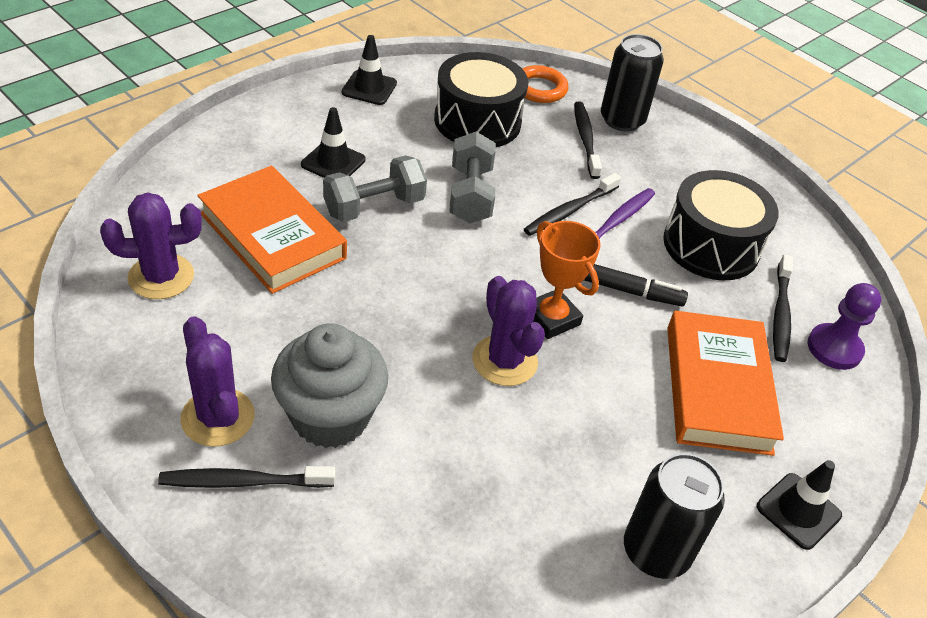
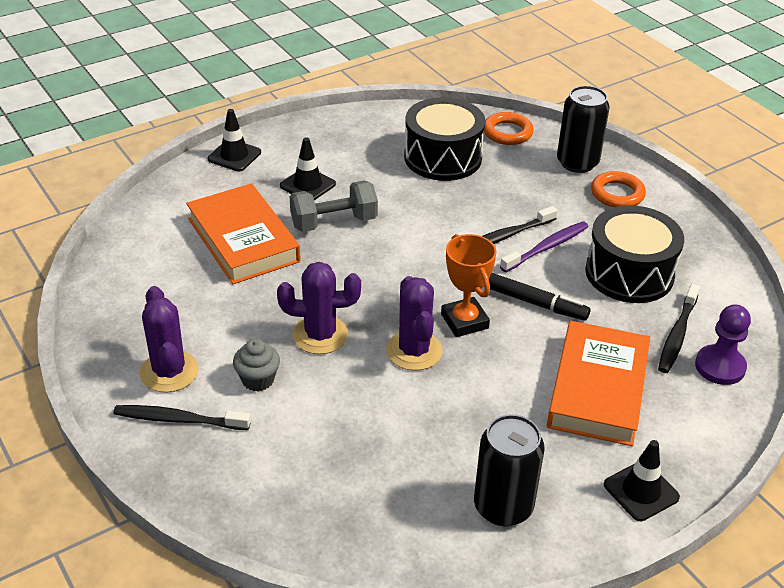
camera: 15 degrees right, 5 degrees down
(161, 277) = (147, 265): purple cactus -> purple cactus (320, 335)
(330, 417) = (258, 380): grey cupcake -> grey cupcake, size x0.51
(369, 88) = (353, 126): black traffic cone -> black traffic cone (234, 156)
(470, 195) = (420, 218): grey dumbbell -> none
(585, 139) = (538, 177): black toothbrush -> none
(672, 154) = (617, 194): none -> orange ring

